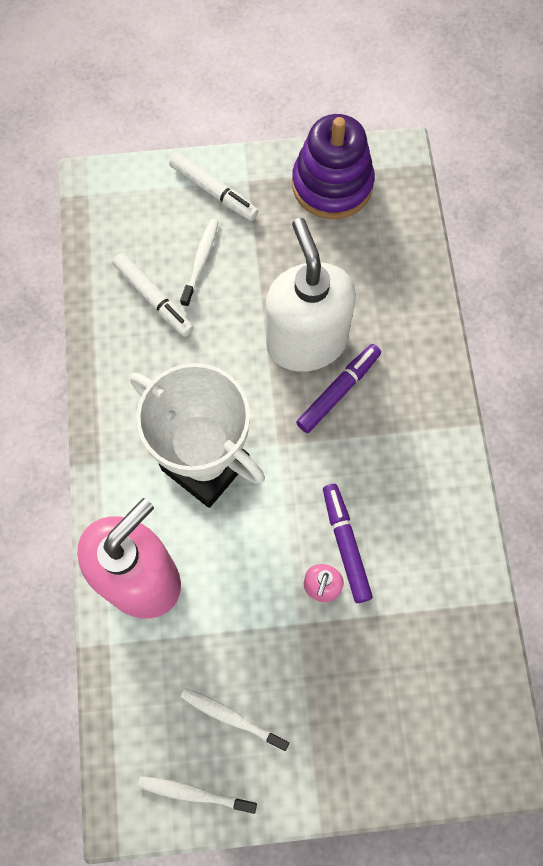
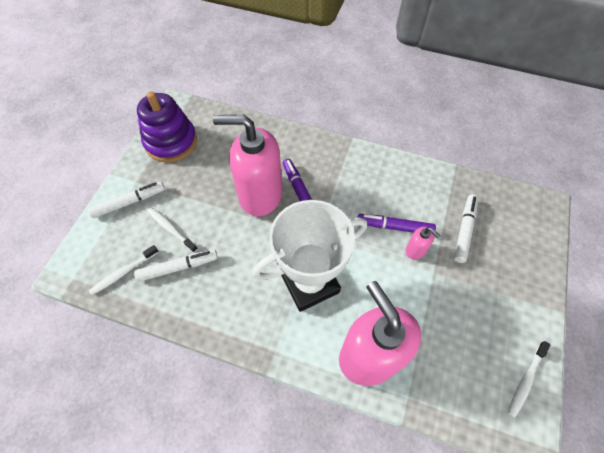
camera: 65 degrees left, 10 degrees down
(231, 717) = (481, 336): white toothbrush -> white toothbrush (123, 272)
(306, 342) = (260, 195): white soap dispenser -> pink soap dispenser
(389, 648) = (464, 231): none -> white marker

